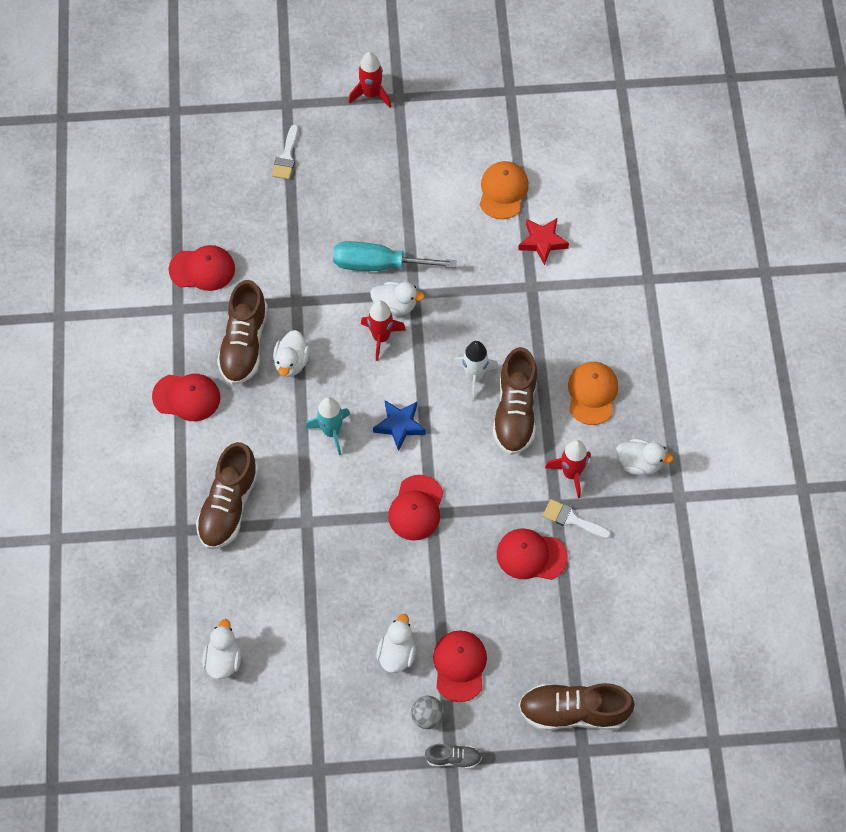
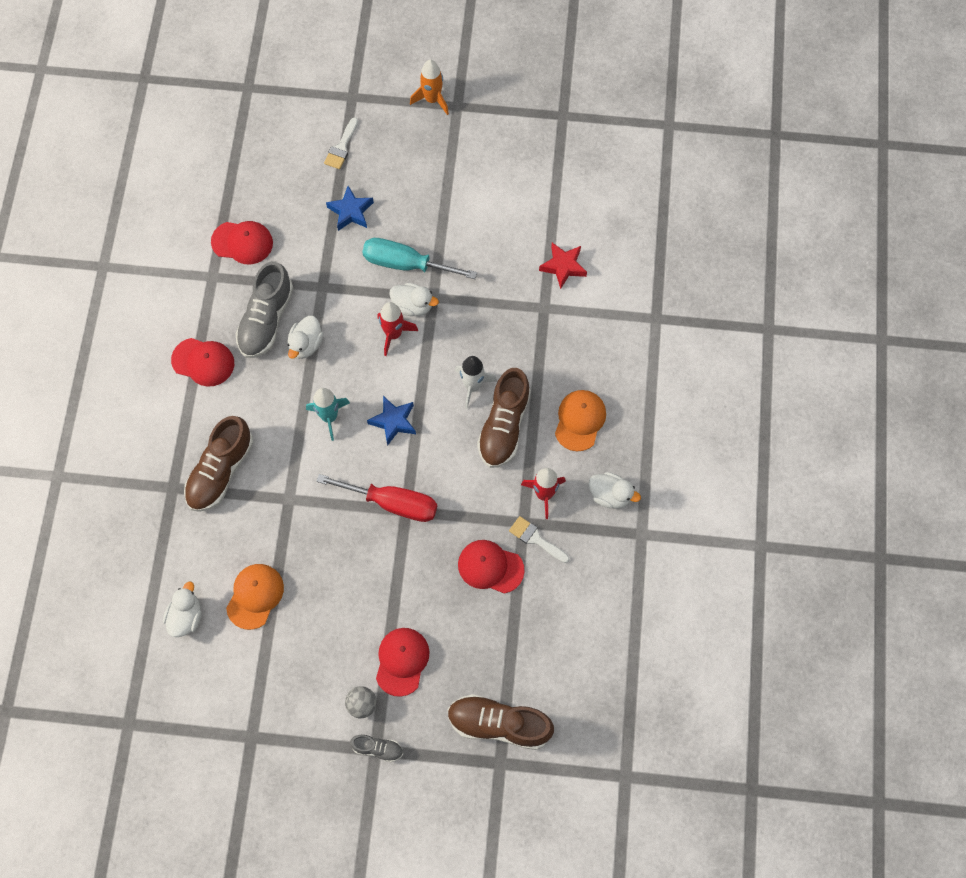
camera: 10 degrees right, 5 degrees up
(244, 344) = (266, 320): brown shoe -> grey shoe
(310, 220) = (350, 212): none -> blue star
(371, 94) = (432, 99): red rocket -> orange rocket
(397, 653) = (346, 639): white duck -> none
(416, 508) = (392, 503): red cap -> red screwdriver
(503, 191) = (536, 211): orange cap -> orange cap (255, 596)

